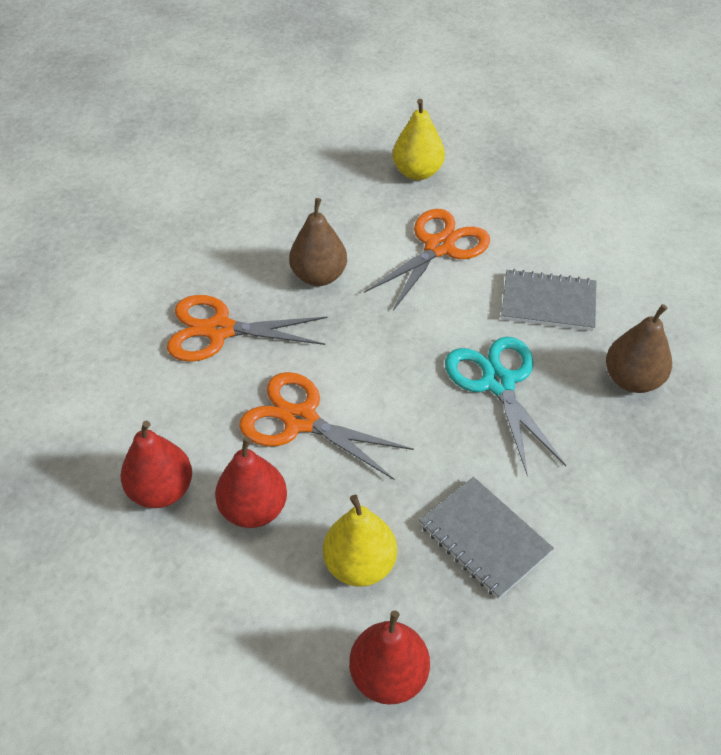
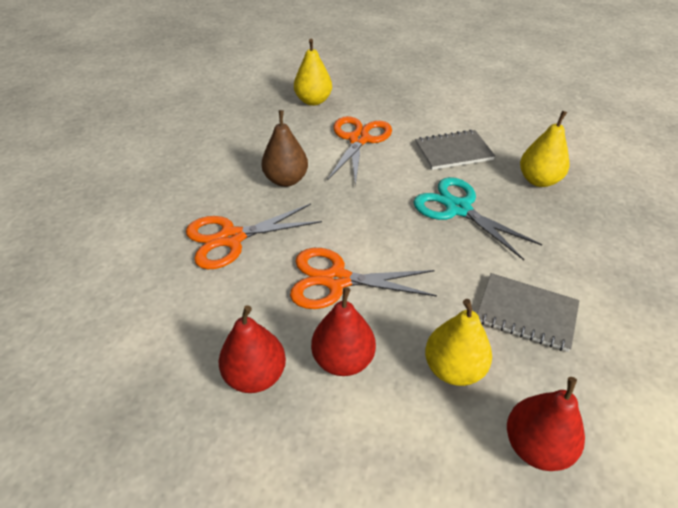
camera: 25 degrees left, 5 degrees down
(632, 380) = (538, 180): brown pear -> yellow pear

